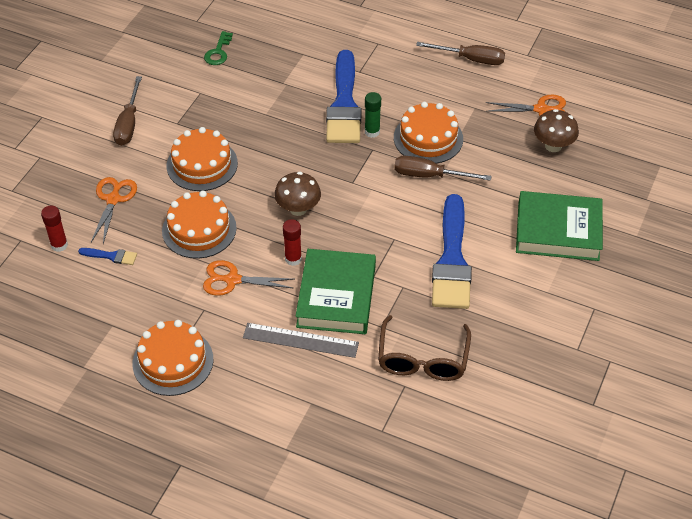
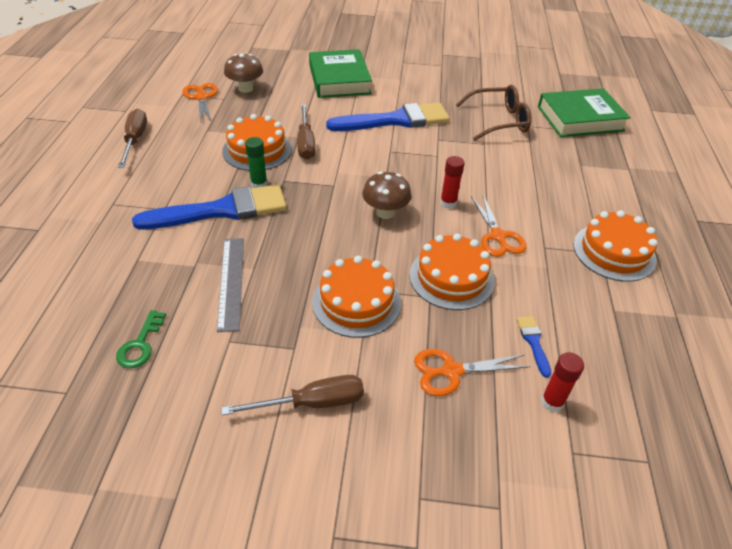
camera: 110 degrees left, 5 degrees down
(218, 52) = (140, 344): green key -> green key turned 105 degrees clockwise
(300, 340) = (529, 181): grey ruler -> grey ruler (231, 282)
(336, 296) = (472, 170): green book -> green book (580, 118)

